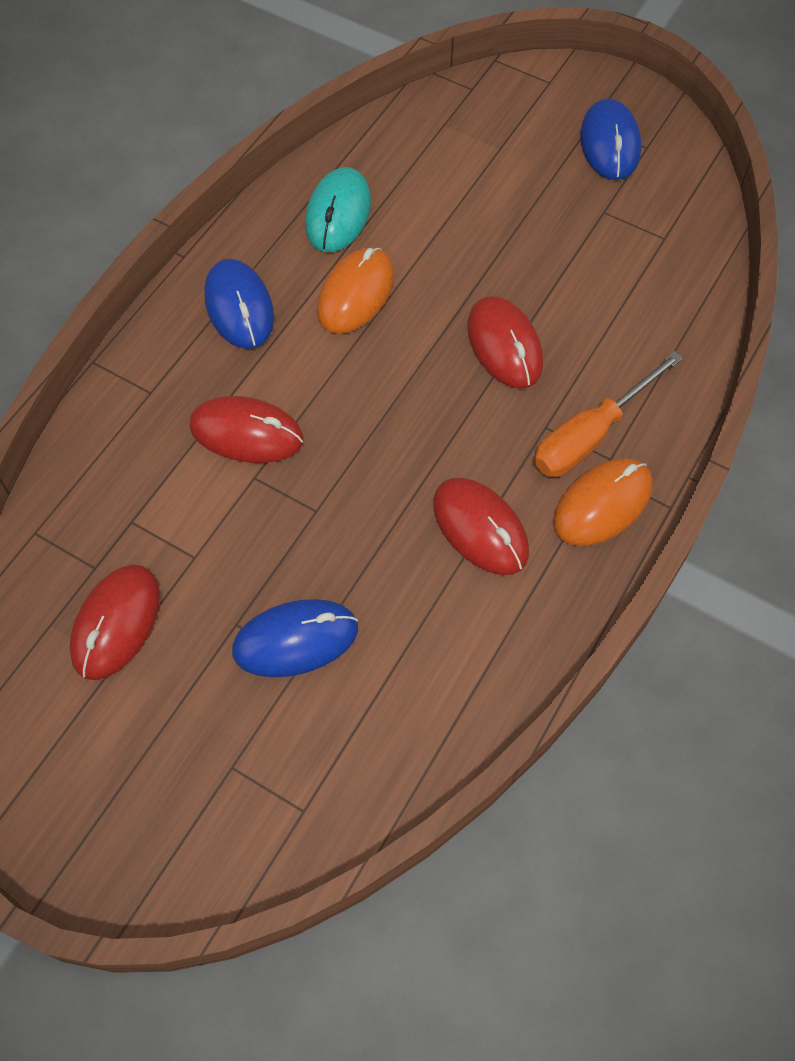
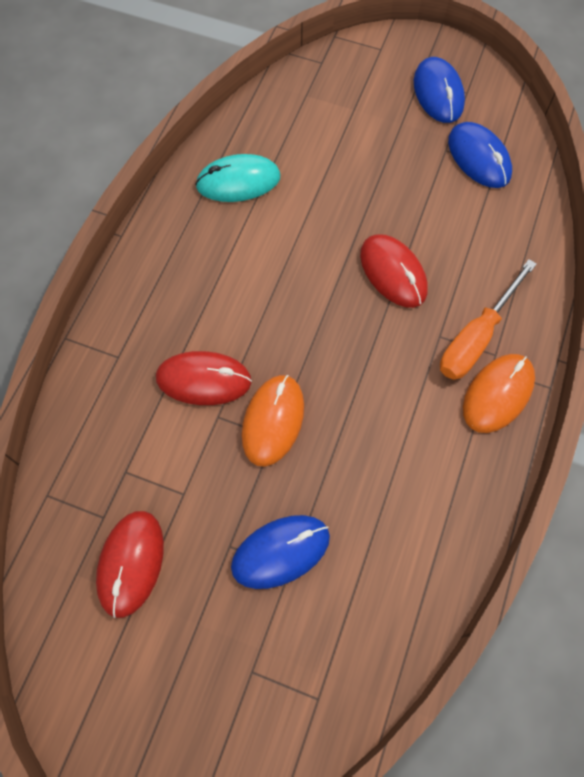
camera: 10 degrees left, 5 degrees up
(239, 307) = (175, 272): blue mouse -> blue mouse (479, 158)
(338, 213) = (238, 181): turquoise mouse -> turquoise mouse turned 75 degrees clockwise
(356, 294) = (267, 247): orange mouse -> orange mouse (273, 421)
(480, 528) = (407, 430): red mouse -> none

